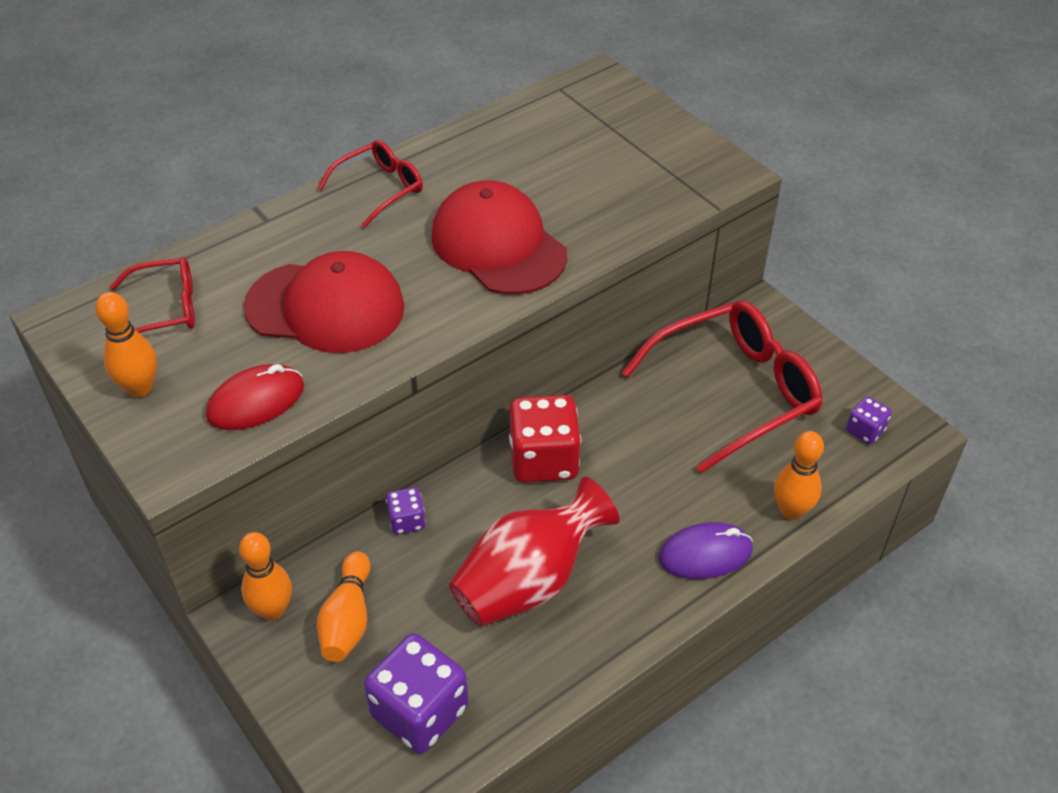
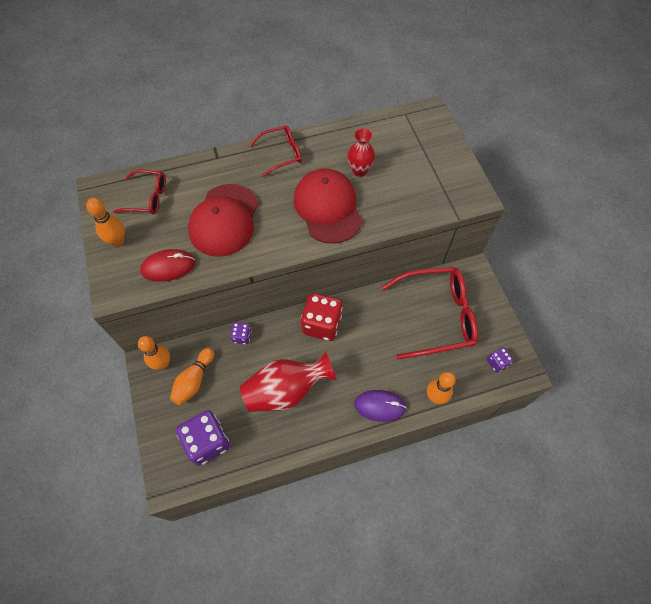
camera: 20 degrees right, 15 degrees up
(325, 307) = (224, 220): red cap -> red cap turned 75 degrees clockwise
(526, 181) = (360, 170): none -> red vase

